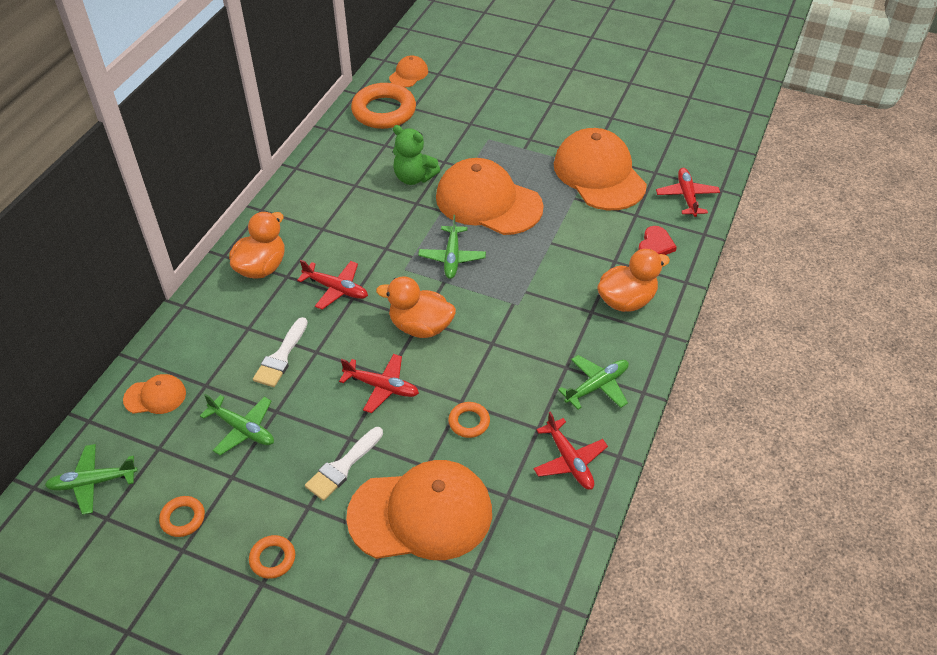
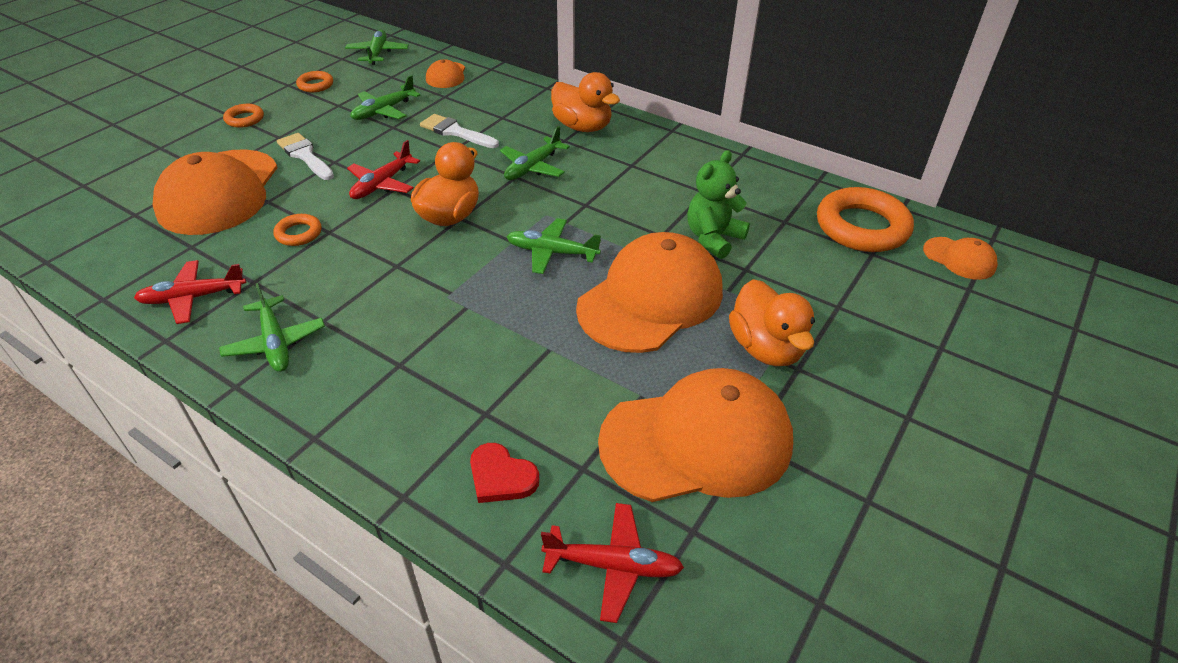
camera: 100 degrees right, 5 degrees down
(336, 289) = (533, 167): red plane -> green plane
(626, 300) = (400, 408): orange duck -> orange duck (766, 348)

